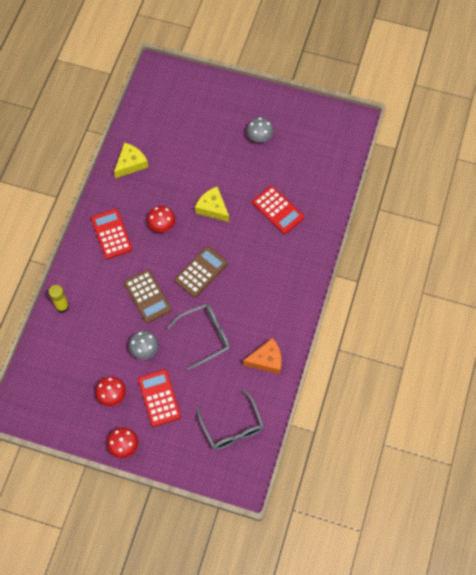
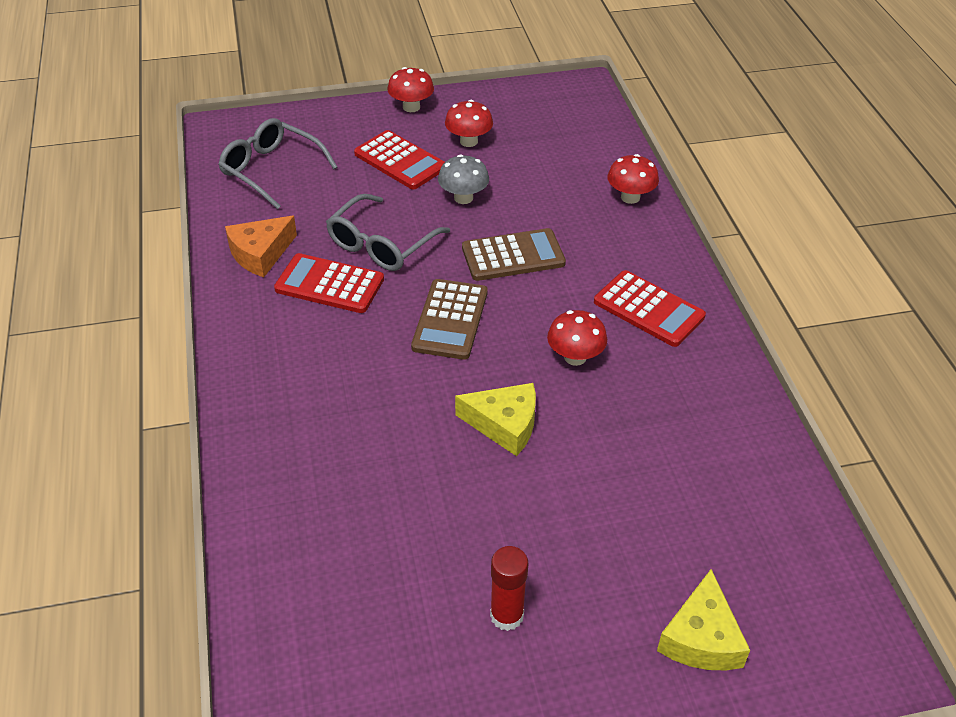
camera: 150 degrees right, 20 degrees down
(62, 306) = (630, 197): yellow glue stick -> red mushroom
(131, 164) = (726, 431): yellow cheese -> yellow cheese (701, 638)
(147, 296) = (513, 256): brown calculator -> brown calculator turned 135 degrees clockwise
(259, 137) = (506, 615): grey mushroom -> red glue stick
(278, 210) = (370, 478): red calculator -> red calculator (329, 284)

